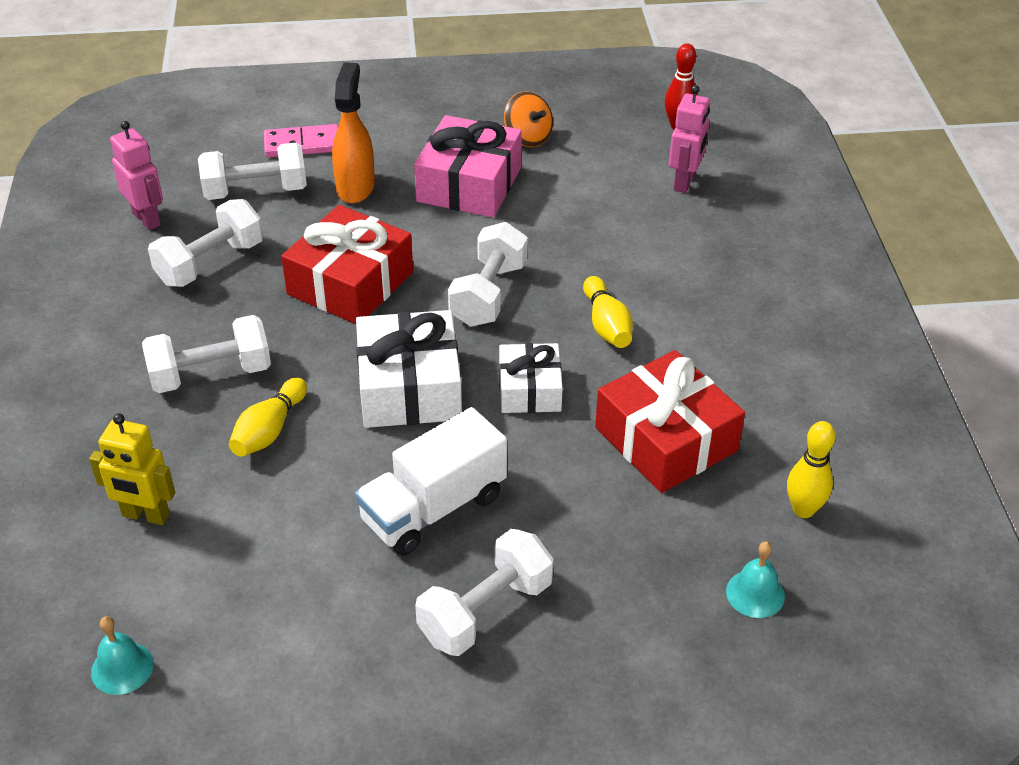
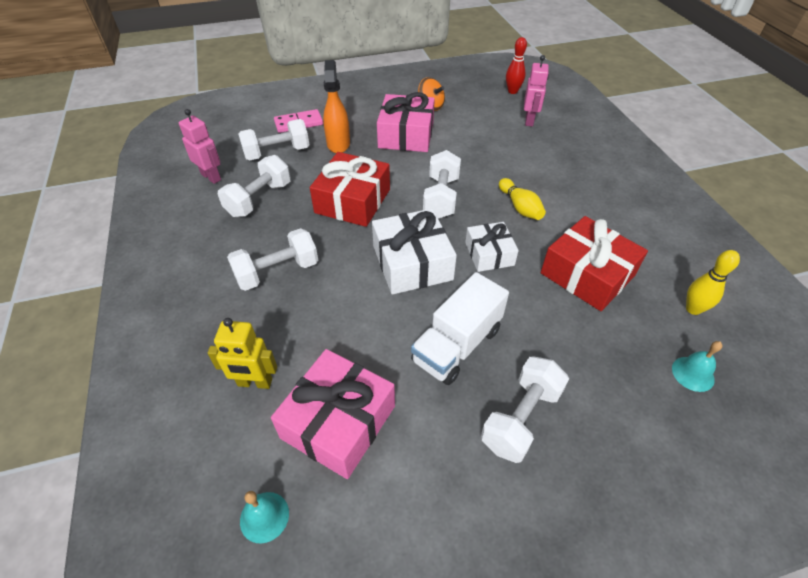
camera: 10 degrees left, 5 degrees up
(242, 578) = (338, 422): none -> pink gift
(269, 430) = (327, 305): yellow bowling pin -> none

